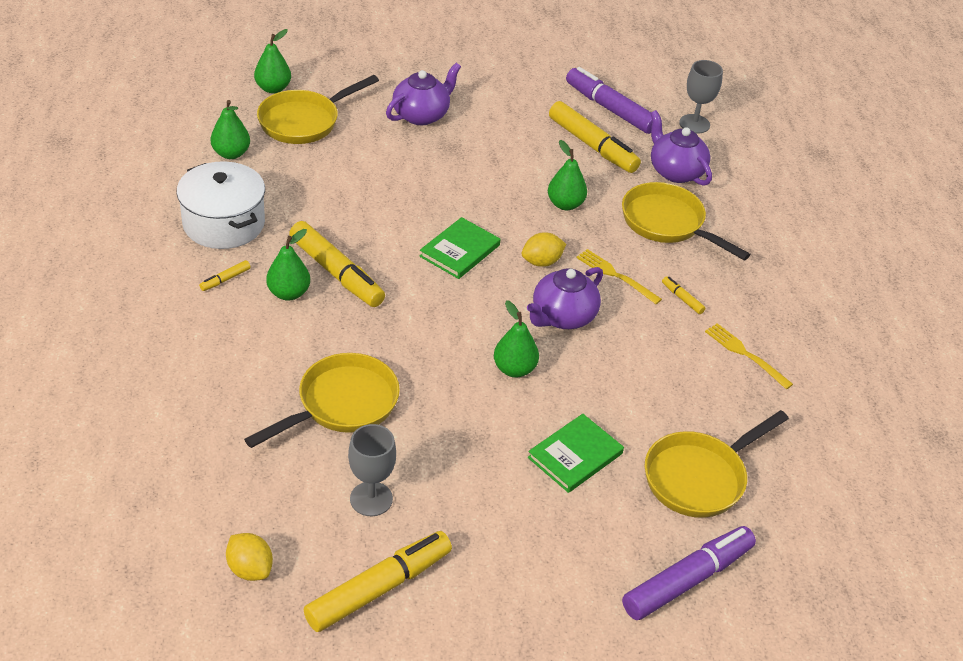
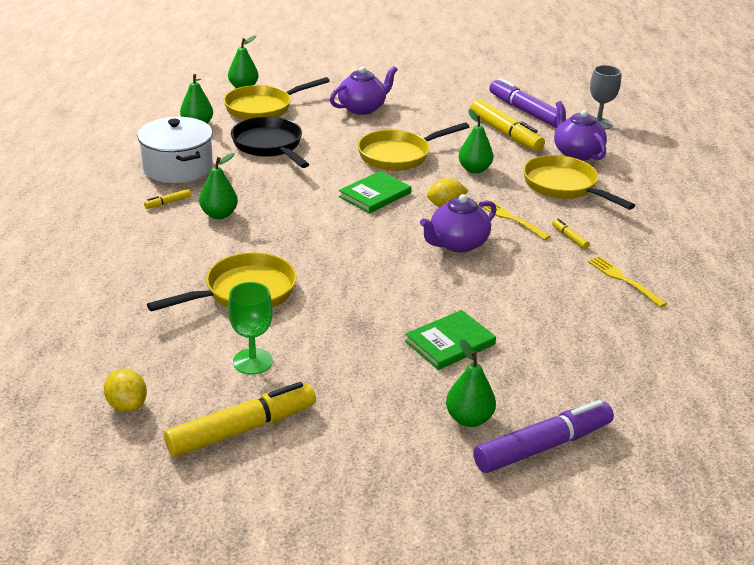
camera: 10 degrees right, 10 degrees down
(324, 182) = (269, 146): none -> black pan
(336, 273) = (264, 204): yellow marker -> none
(371, 499) = (252, 361): grey goblet -> green goblet
(514, 369) = (406, 277): green pear -> green pear (468, 419)
(699, 477) = (567, 367): yellow pan -> yellow pan (399, 155)

